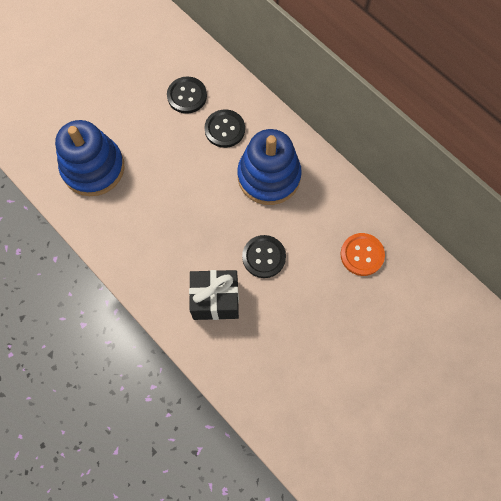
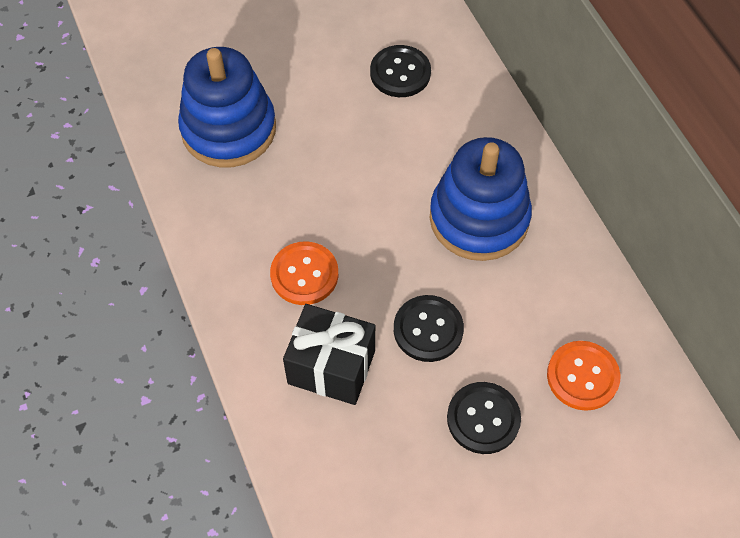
camera: 20 degrees right, 10 degrees down
(177, 248) = (304, 274): none -> orange button
(225, 129) = (438, 133): black button -> black button (483, 419)

